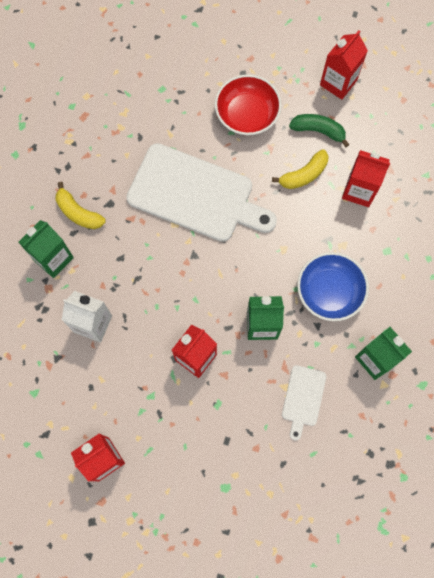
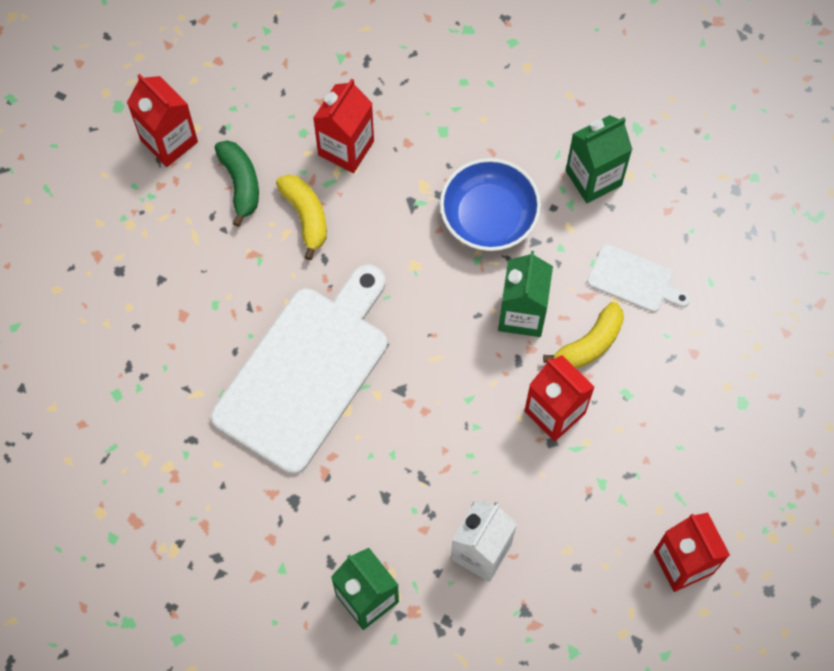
camera: 80 degrees left, 5 degrees down
(78, 213) = (299, 550): yellow banana -> yellow banana (590, 344)
(247, 114) = (190, 277): red bowl -> none
(318, 131) = (240, 183): green banana -> green banana turned 135 degrees clockwise

